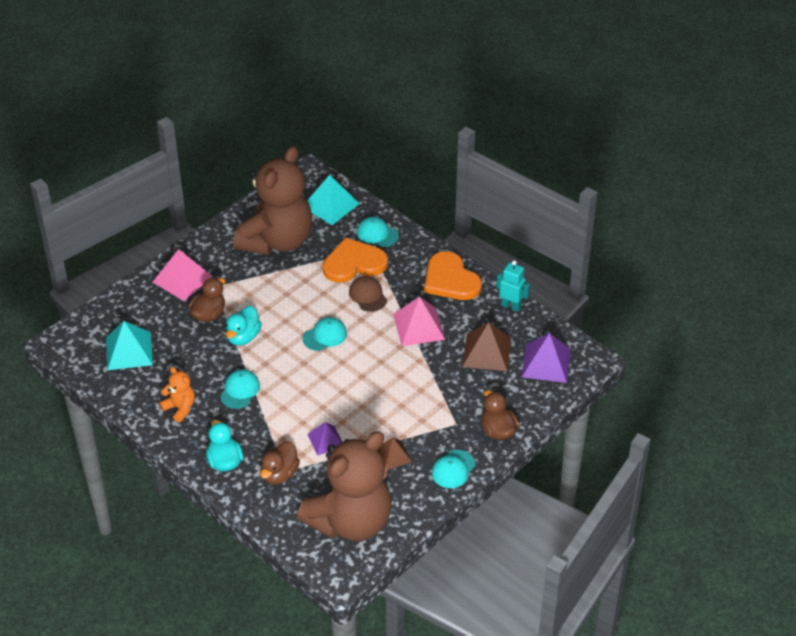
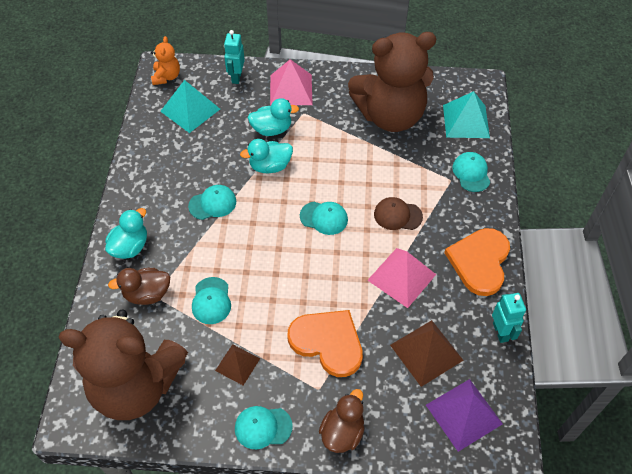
camera: 50 degrees right, 10 degrees up
(129, 303) = (236, 77): none -> turquoise robot
(180, 408) = (161, 179): orange teddy bear -> orange teddy bear (166, 77)
(209, 314) = (272, 129): brown duck -> turquoise duck
(326, 440) = (211, 301): purple pyramid -> turquoise cap
(354, 263) = (422, 181): orange heart -> orange heart (328, 342)
(368, 295) = (397, 215): brown cap -> brown cap turned 105 degrees counterclockwise

